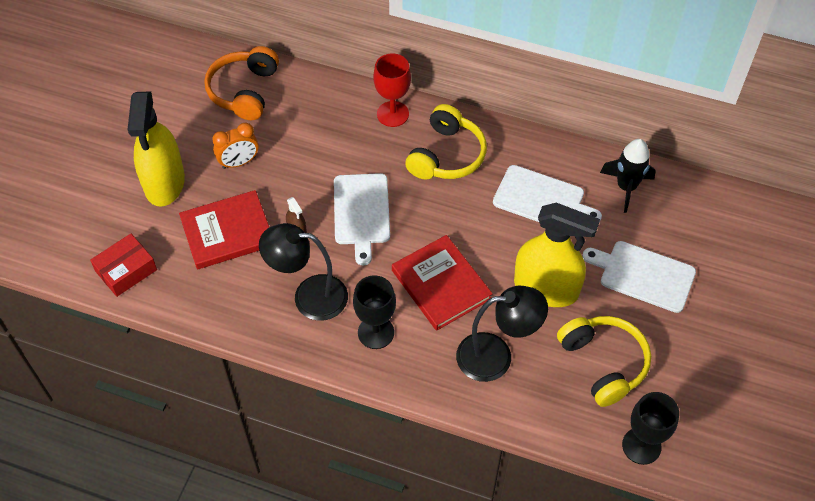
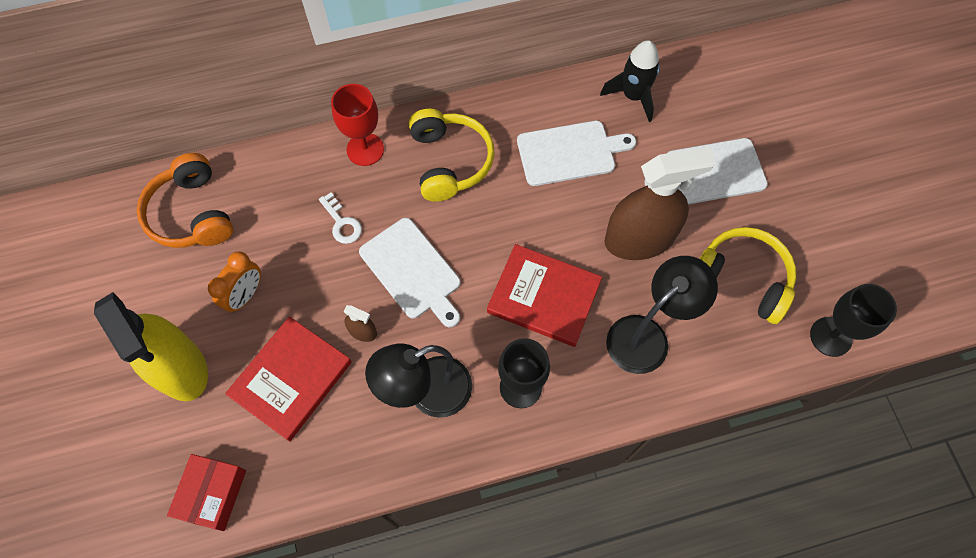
camera: 35 degrees left, 10 degrees up
(338, 153) = (342, 223): none -> white key
(546, 288) = (639, 239): yellow spray bottle -> brown spray bottle

